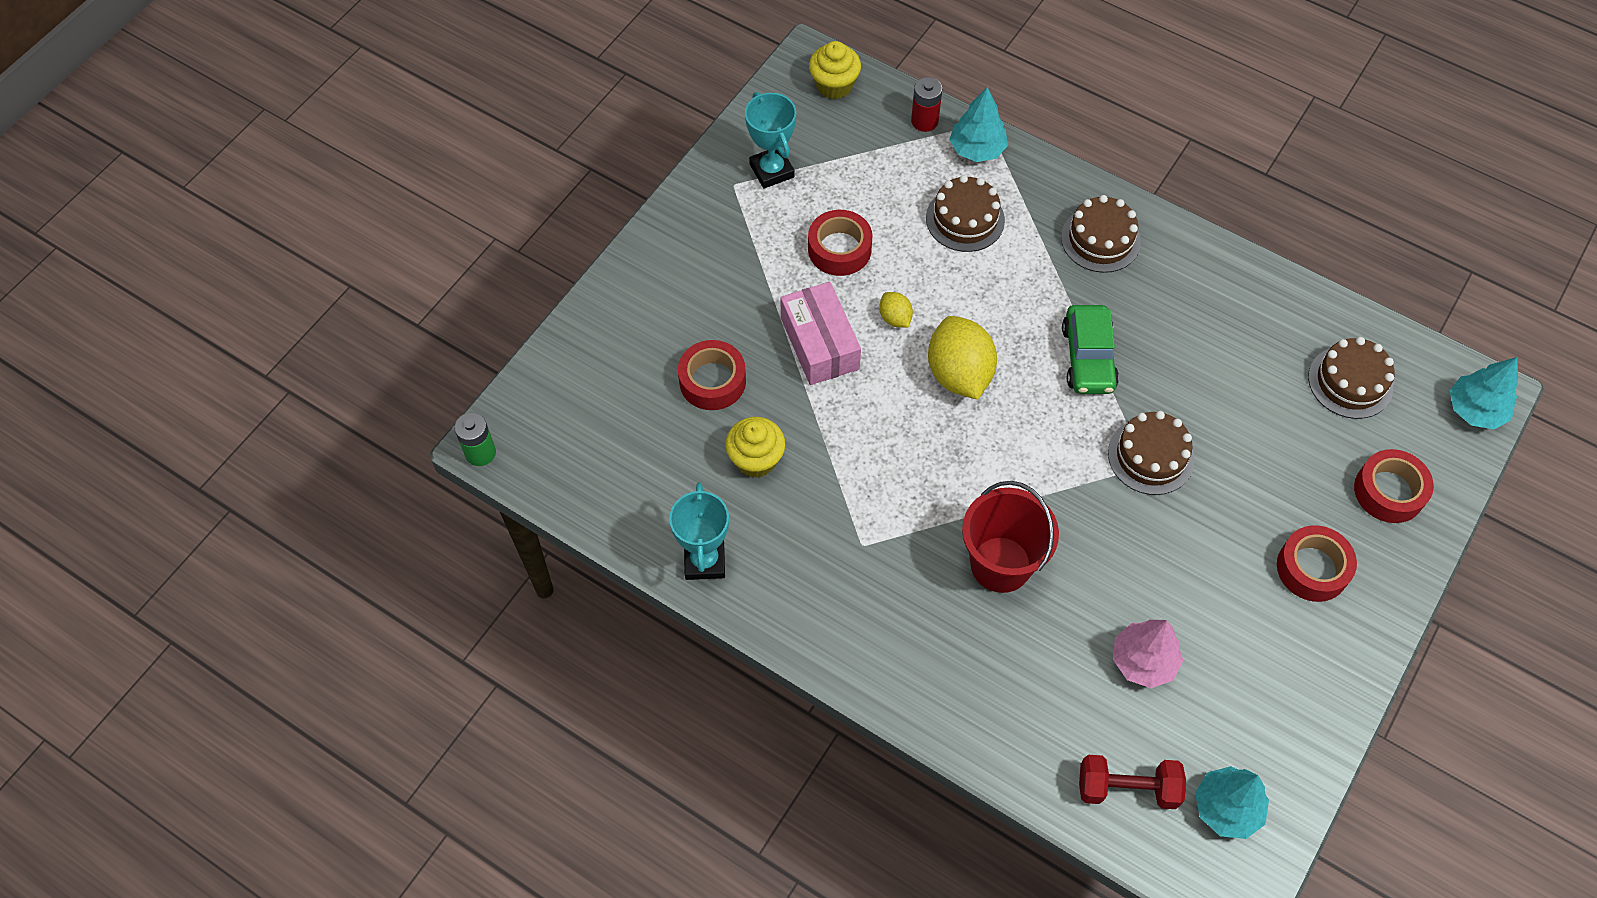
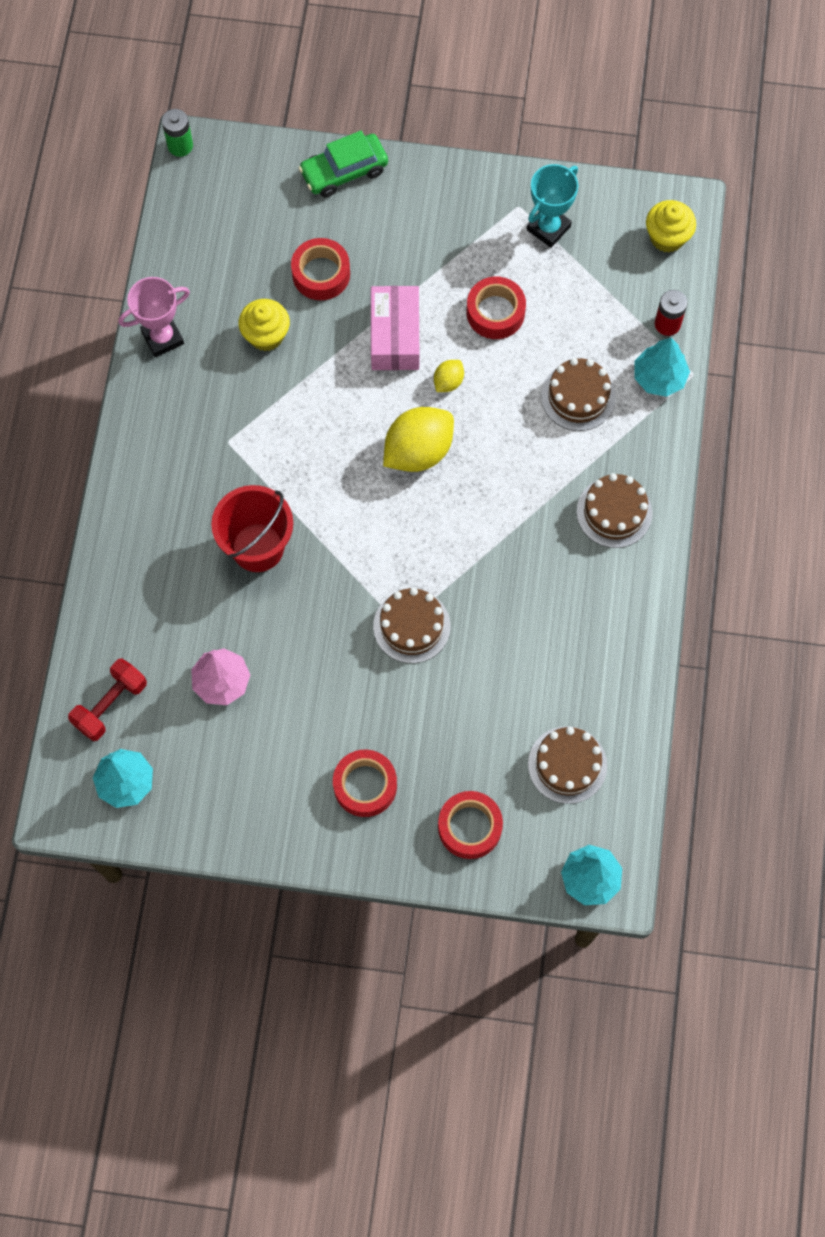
camera: 65 degrees right, 10 degrees up
(705, 561) = (162, 338): turquoise trophy -> pink trophy
(819, 343) = (395, 336): pink box -> pink box turned 45 degrees counterclockwise
(1088, 358) = (485, 544): green car -> green car (344, 171)
(1127, 788) = (110, 705): red dumbbell -> red dumbbell turned 60 degrees clockwise

